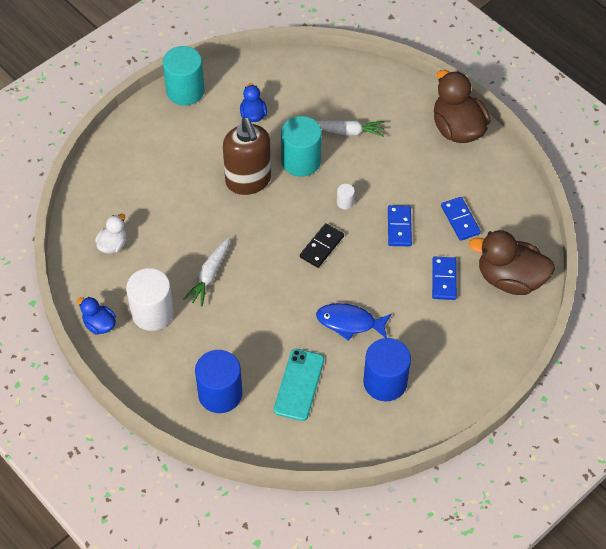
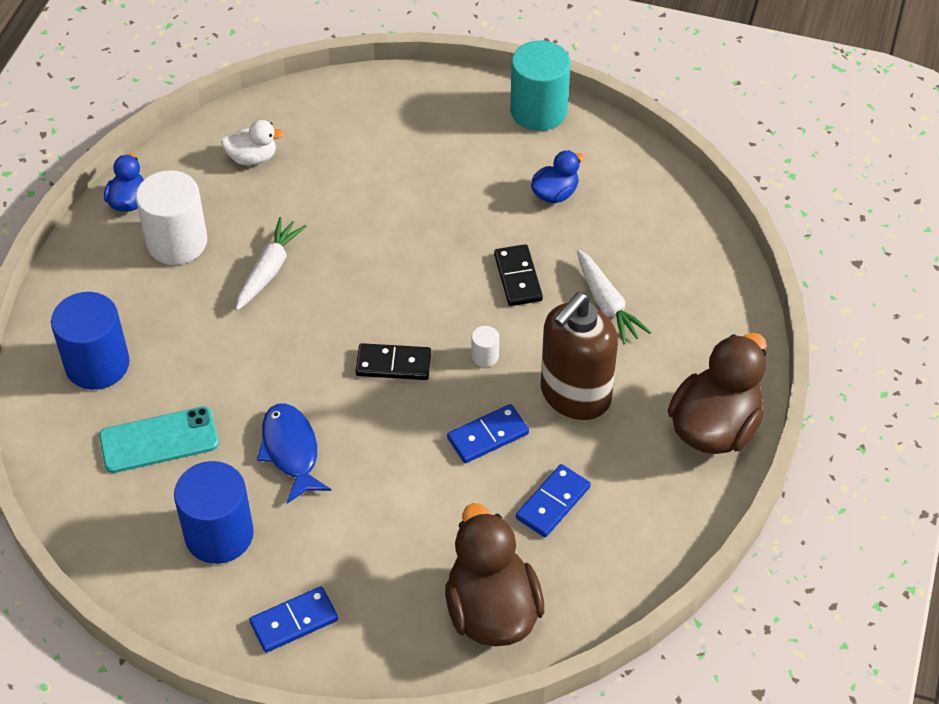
camera: 60 degrees right, 5 degrees down
(209, 275) = (269, 270): white carrot -> white carrot turned 120 degrees clockwise
(248, 181) = (444, 239): brown soap dispenser -> brown soap dispenser (575, 396)
(301, 161) = (518, 277): turquoise cylinder -> black domino
(444, 279) = (435, 529): blue domino -> blue domino (294, 621)

